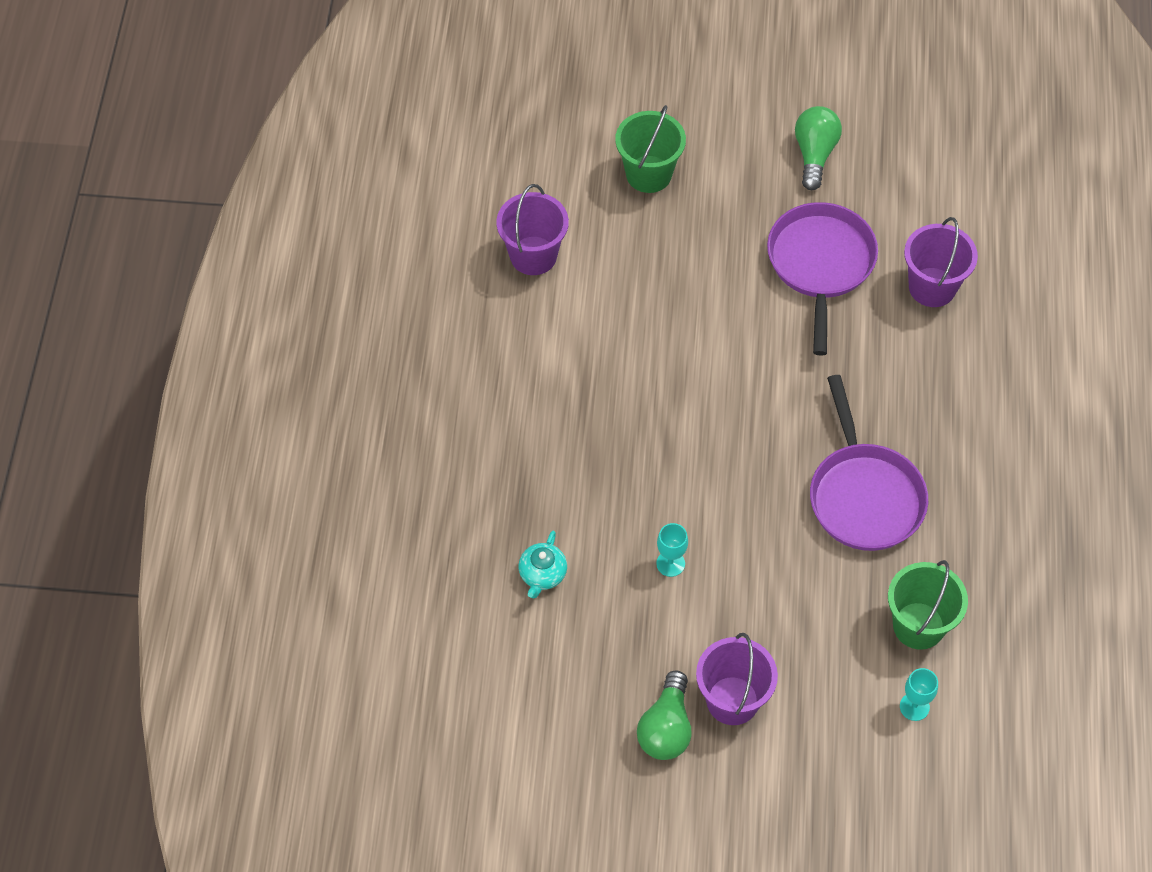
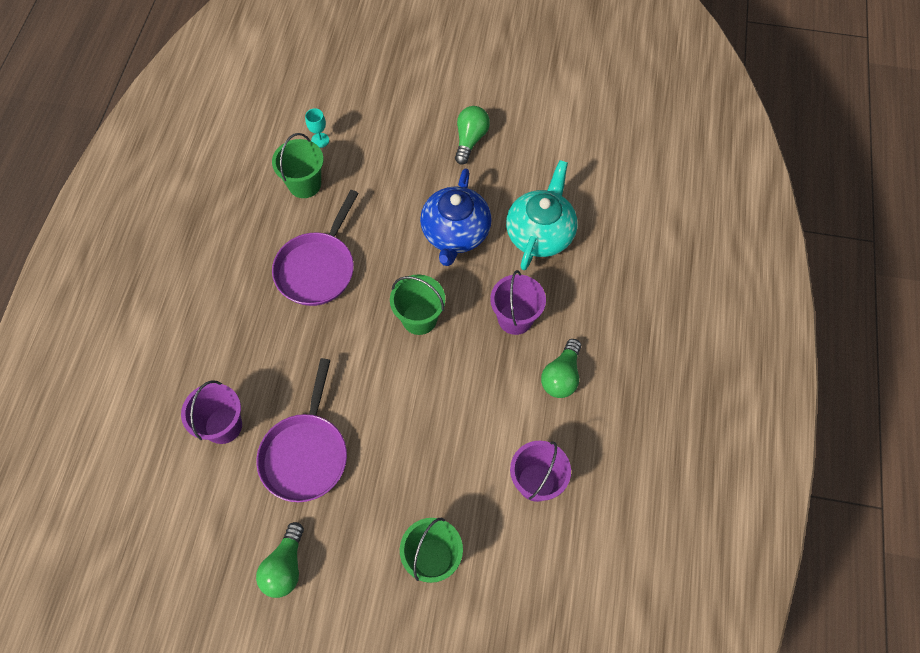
camera: 175 degrees left, 5 degrees up
(505, 376) = (561, 376): none -> green light bulb
(542, 574) = (540, 233): turquoise teapot -> turquoise teapot, size x2.18
(670, 563) = (455, 233): turquoise goblet -> blue teapot
(705, 436) = (419, 318): none -> green bucket
(732, 700) = (428, 151): purple bucket -> purple bucket (515, 318)
(864, 495) = (318, 268): purple pan -> purple pan turned 150 degrees counterclockwise

